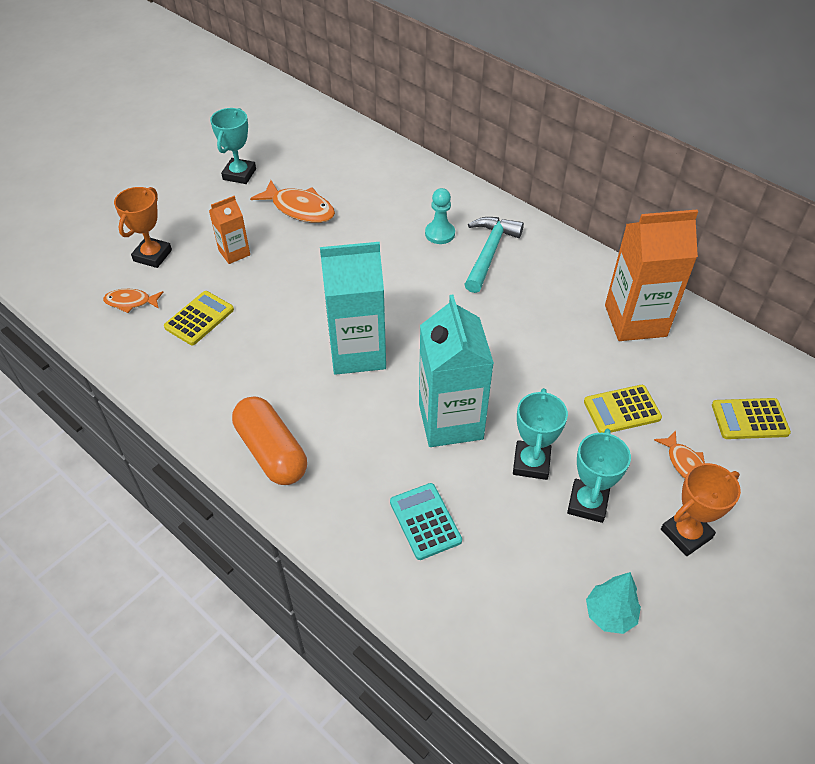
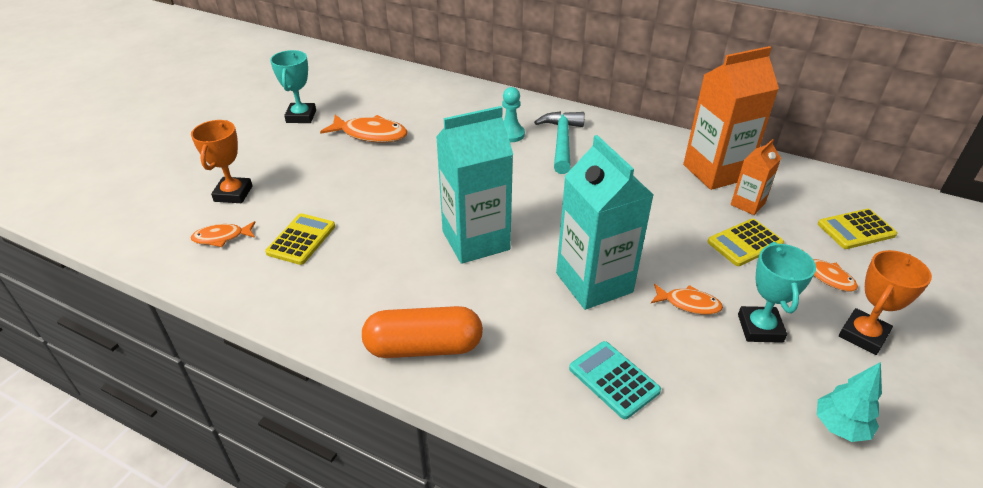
camera: 15 degrees left, 10 degrees down
(234, 253) = (318, 178): orange carton -> orange carton (747, 204)
(271, 451) = (424, 347): orange capsule -> orange capsule turned 45 degrees counterclockwise
(531, 463) = (688, 304): turquoise trophy -> orange fish

